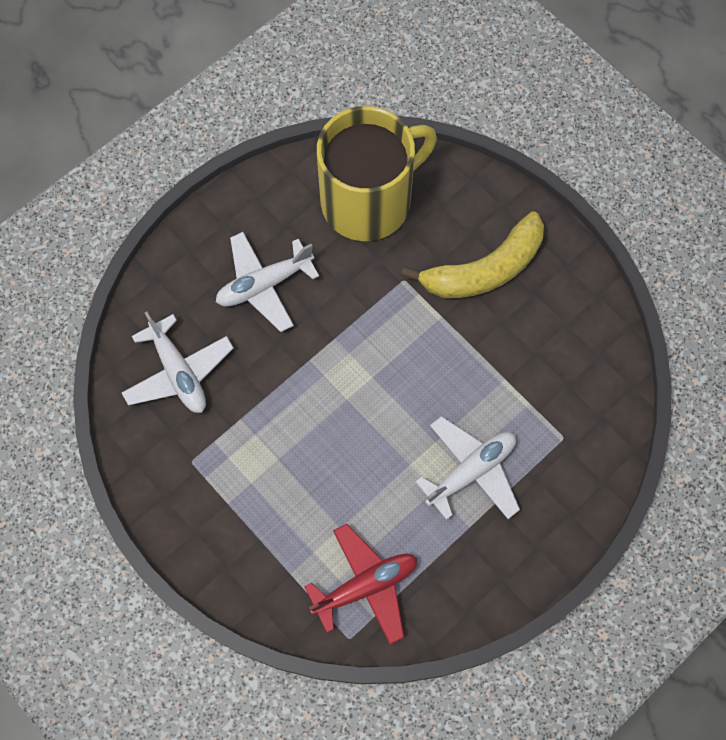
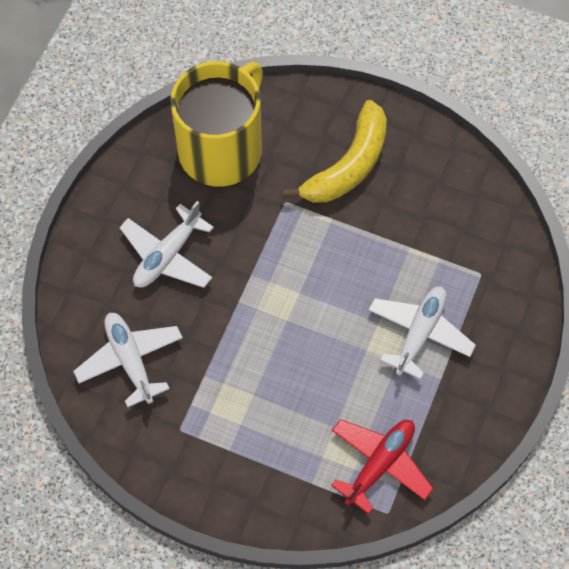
camera: 25 degrees left, 5 degrees down
(178, 372) = (130, 360): white plane -> white plane turned 150 degrees counterclockwise

